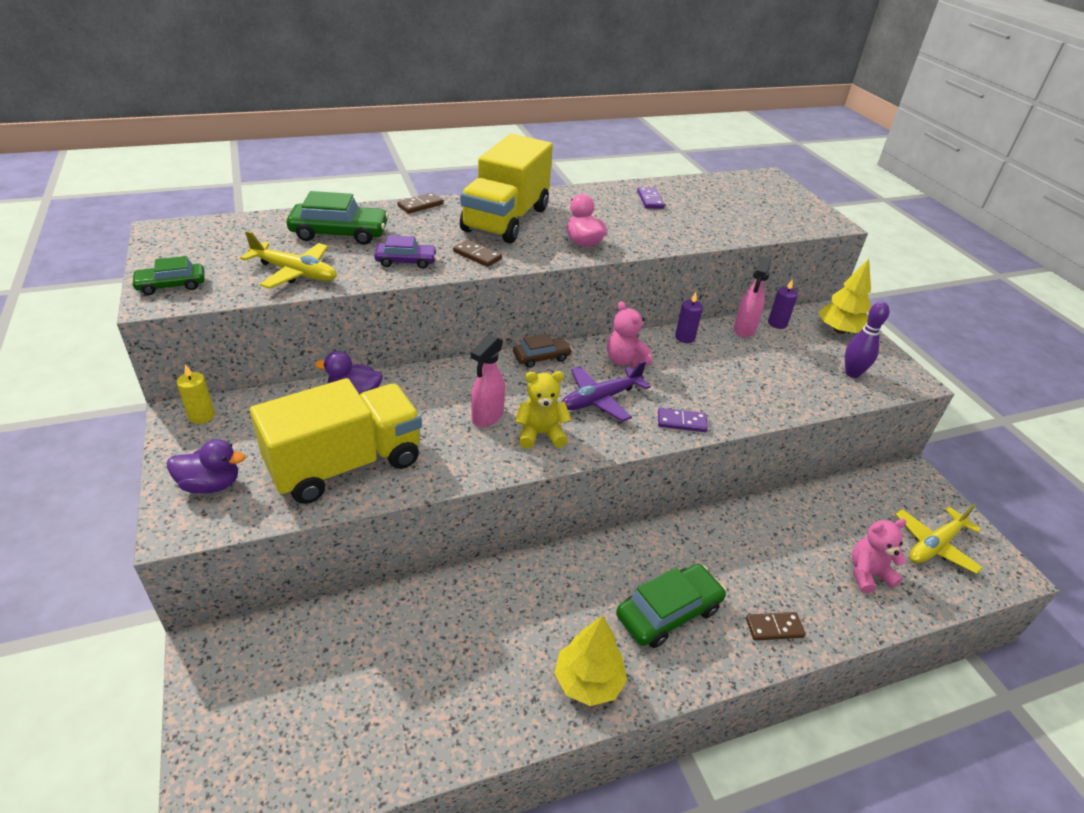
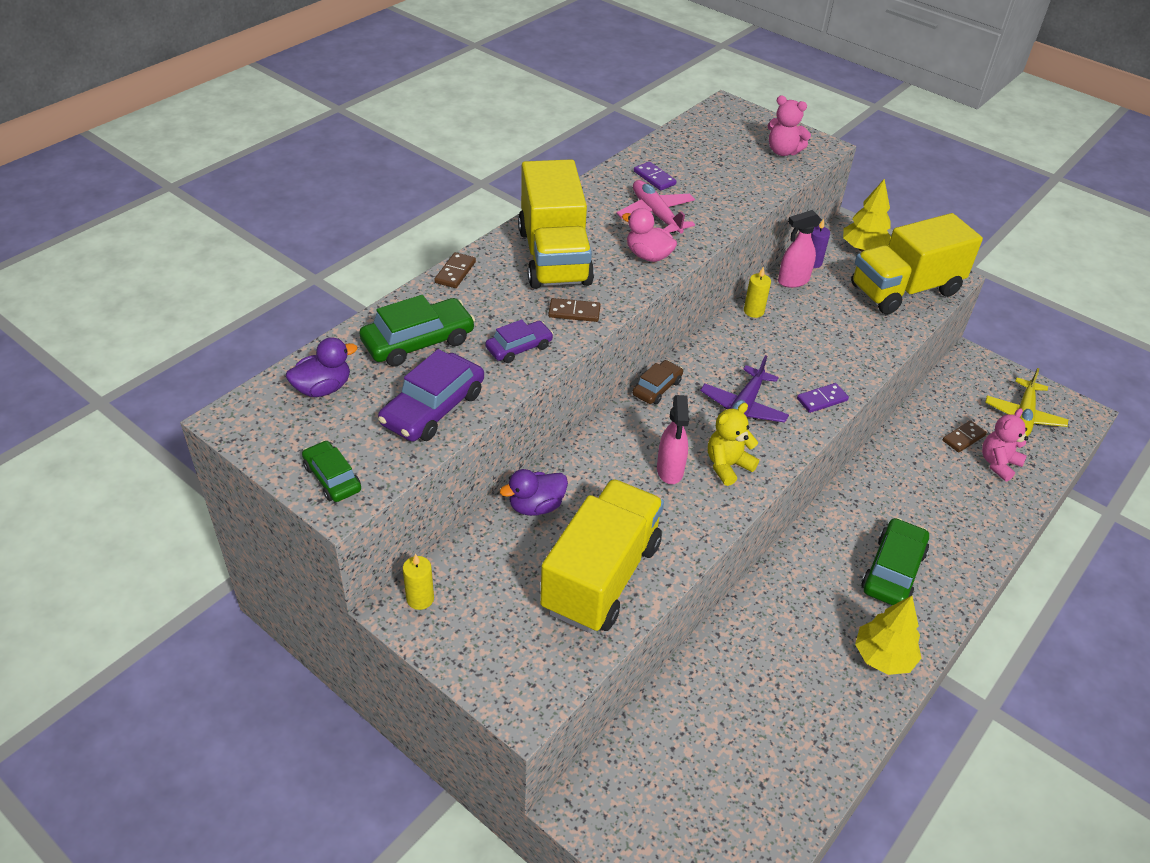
camera: 30 degrees left, 5 degrees up
(171, 285) = (332, 478): green car -> green car turned 105 degrees clockwise
(211, 484) = (508, 657): purple duck -> purple duck (323, 388)
(295, 273) = (433, 408): yellow plane -> purple car
(623, 221) = (656, 214): none -> pink plane
(625, 360) = (727, 359): pink teddy bear -> pink teddy bear (783, 151)
(685, 337) = (753, 311): purple candle -> yellow candle
(744, 330) = (792, 281): pink spray bottle -> pink spray bottle turned 75 degrees clockwise
(774, 627) = (970, 542): brown domino -> brown domino (963, 438)
(852, 373) = (904, 290): purple bowling pin -> yellow truck

